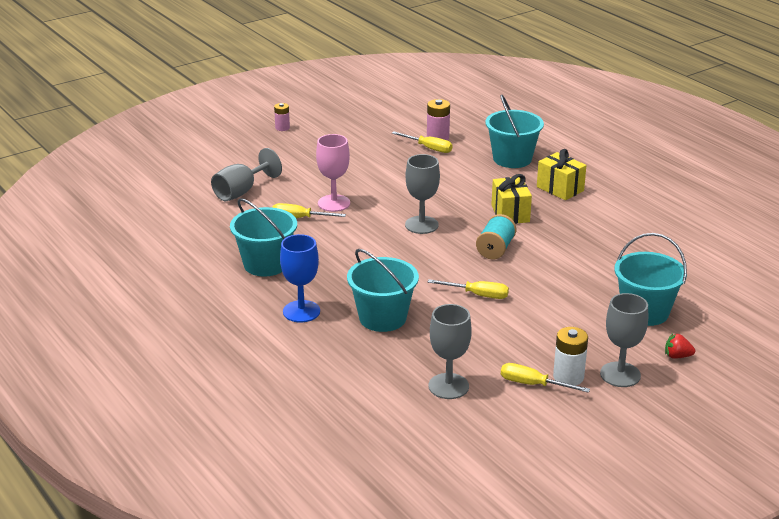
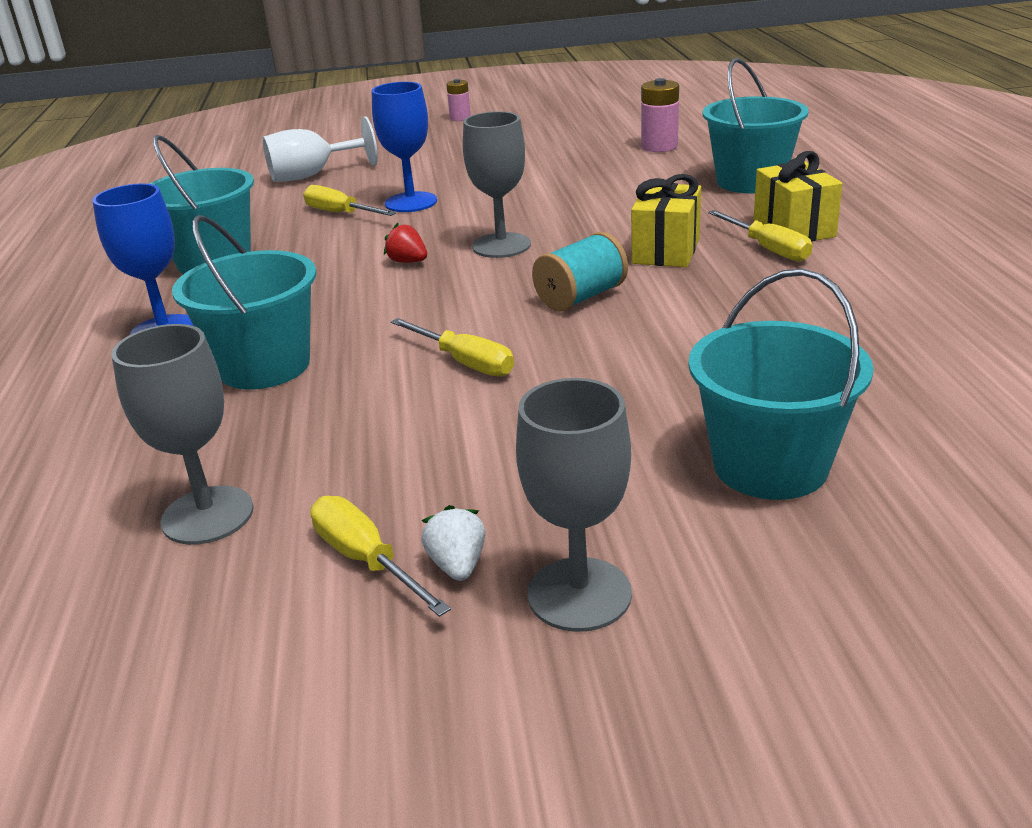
camera: 30 degrees right, 0 degrees up
(241, 192) = (312, 175): grey goblet -> white goblet
(334, 203) = (411, 202): pink goblet -> blue goblet
(428, 148) = (631, 156): yellow screwdriver -> yellow screwdriver (768, 249)
(568, 377) = (457, 565): white battery -> white strawberry
(677, 356) = (763, 588): red strawberry -> red strawberry (408, 262)

